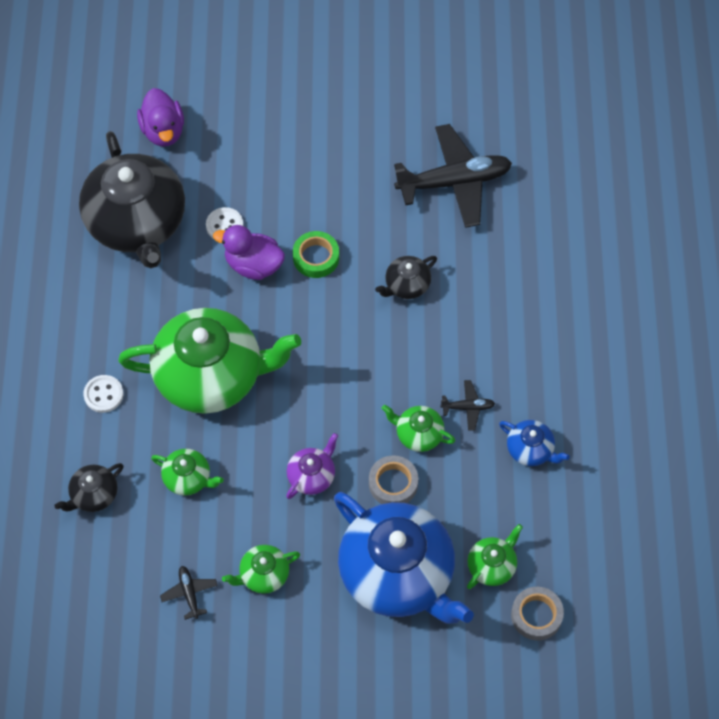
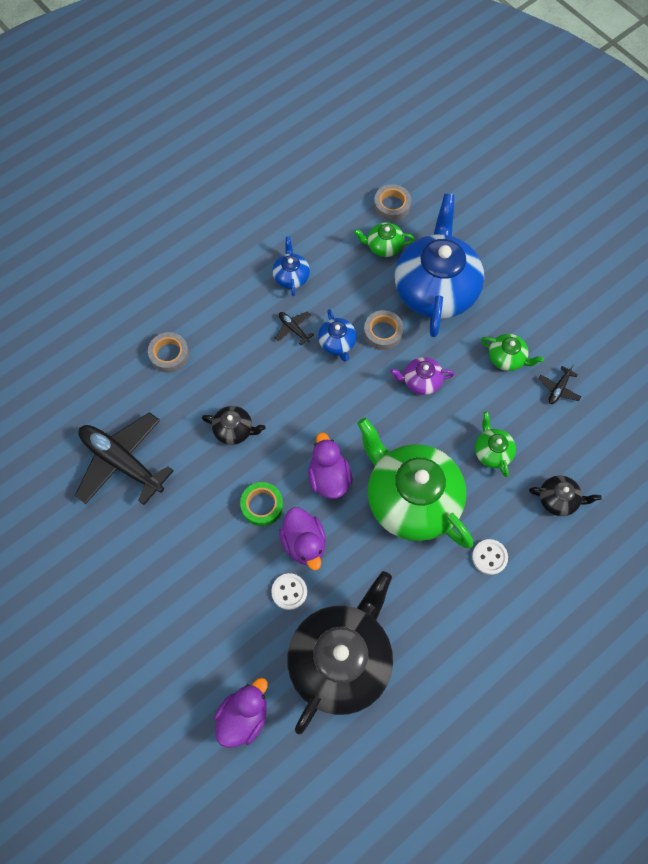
camera: 130 degrees left, 5 degrees up
(292, 326) = (329, 478): none -> purple duck
(418, 434) = (337, 343): green teapot -> blue teapot
(532, 285) = (169, 355): none -> grey tape

